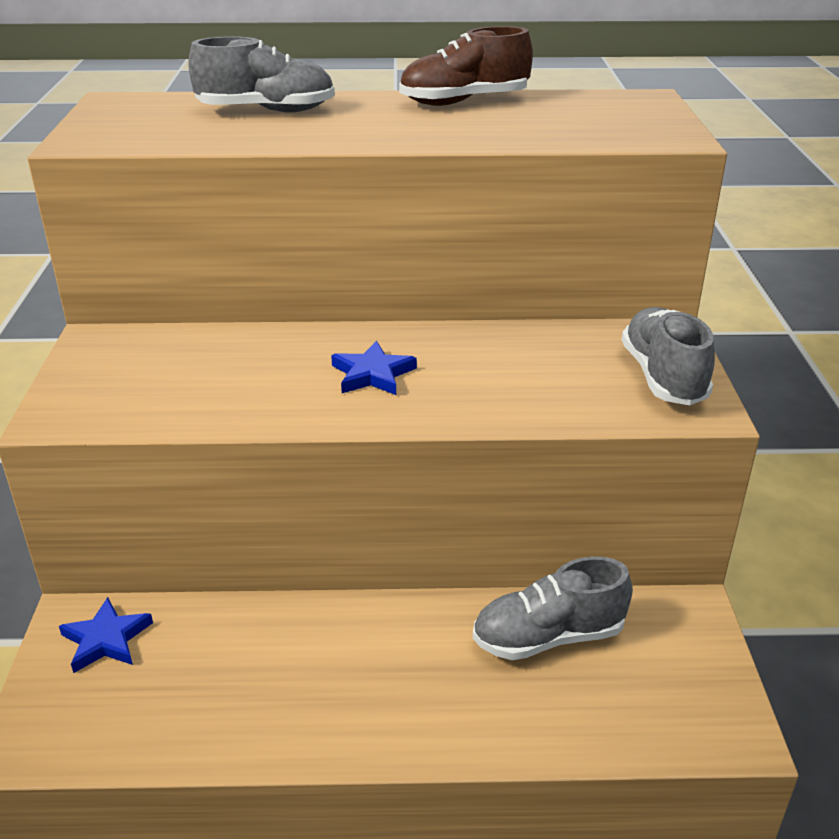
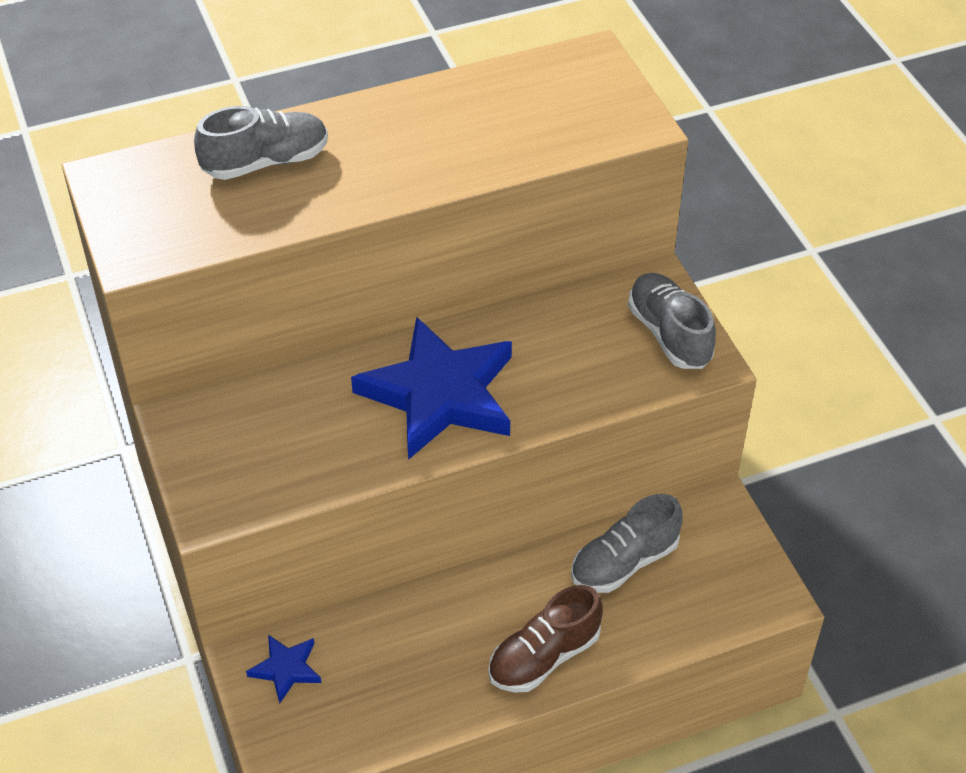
camera: 20 degrees left, 15 degrees up
(372, 374) = (440, 394): blue star -> blue star, size x2.25
(464, 102) = (436, 102): brown shoe -> brown shoe (544, 657)

